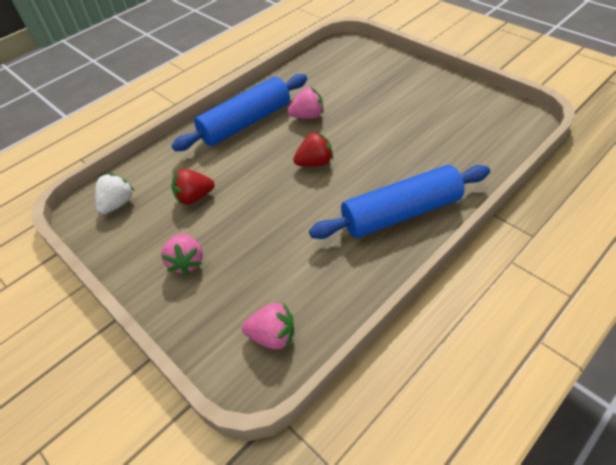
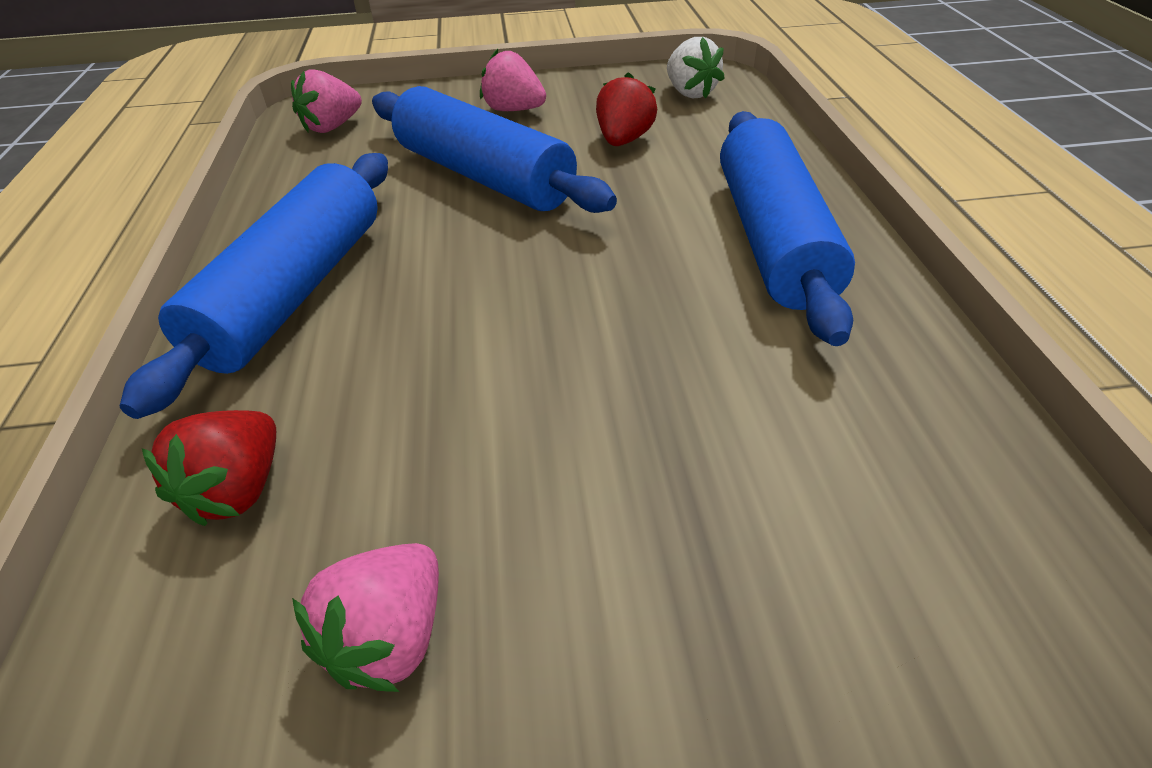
camera: 125 degrees right, 5 degrees down
(269, 222) = (483, 176): none -> blue rolling pin
(307, 116) = (703, 322): pink strawberry -> pink strawberry (390, 637)
(315, 163) = (542, 265): red strawberry -> red strawberry (238, 489)

